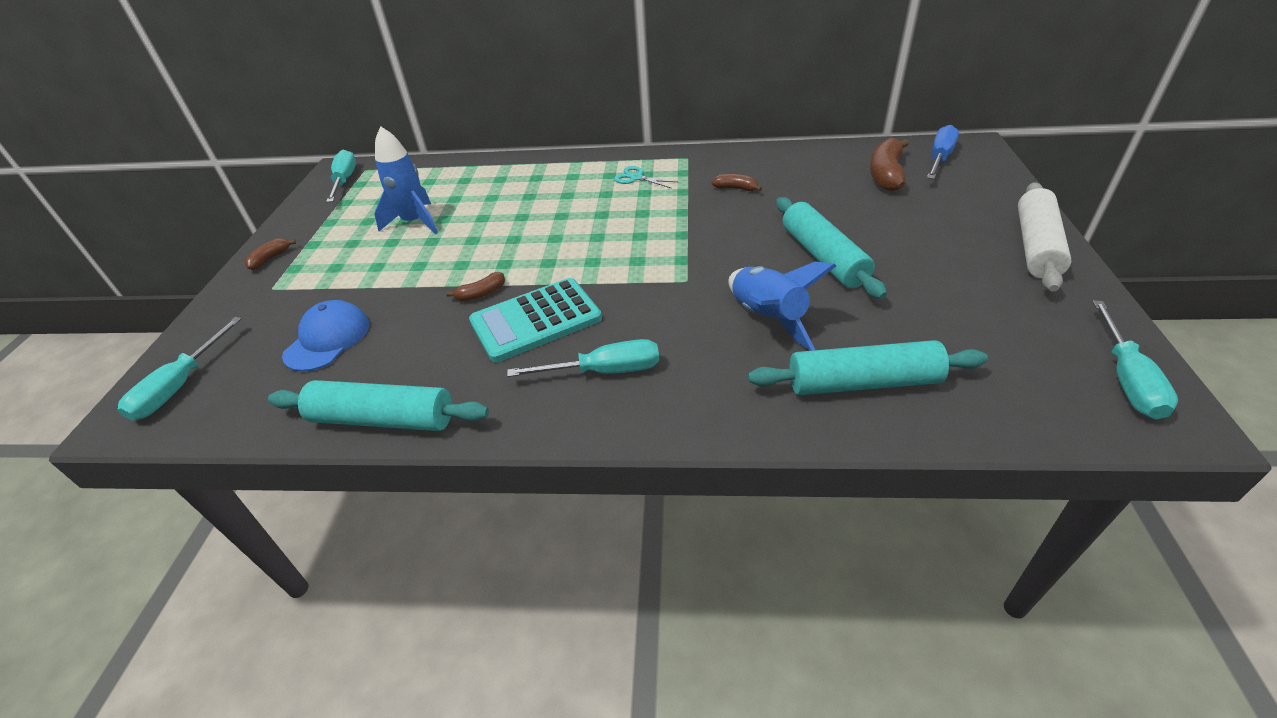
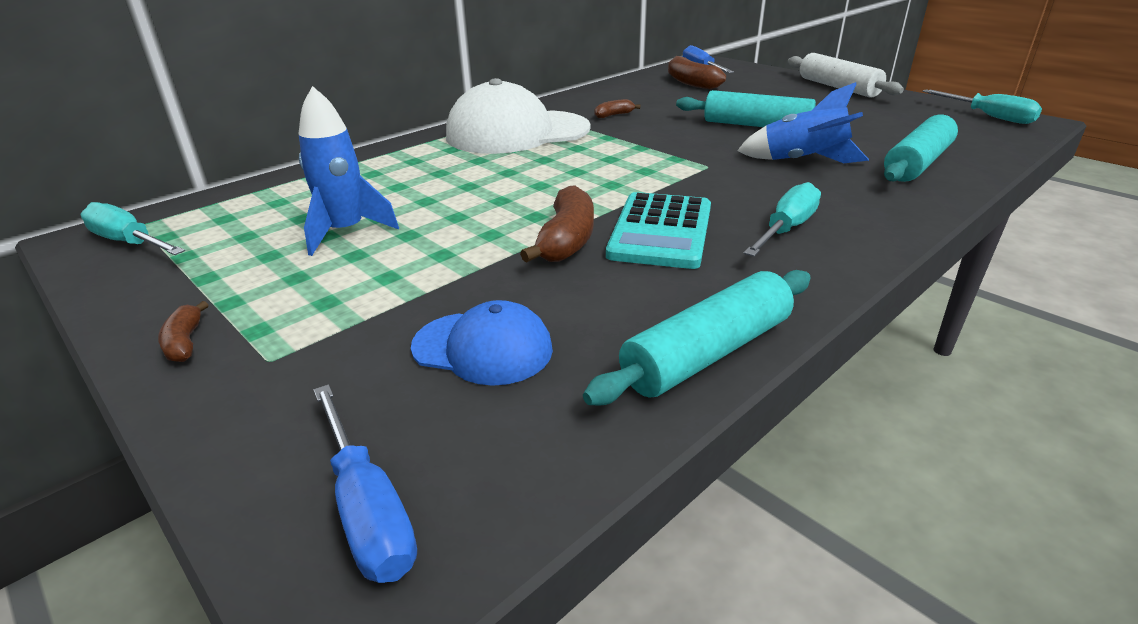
camera: 50 degrees left, 10 degrees down
(180, 386) = (367, 509): turquoise screwdriver -> blue screwdriver
(328, 339) = (483, 348): blue cap -> blue cap turned 135 degrees clockwise
(481, 294) = (567, 240): brown banana -> brown banana, size x1.87
(636, 178) = (517, 133): turquoise scissors -> white cap

